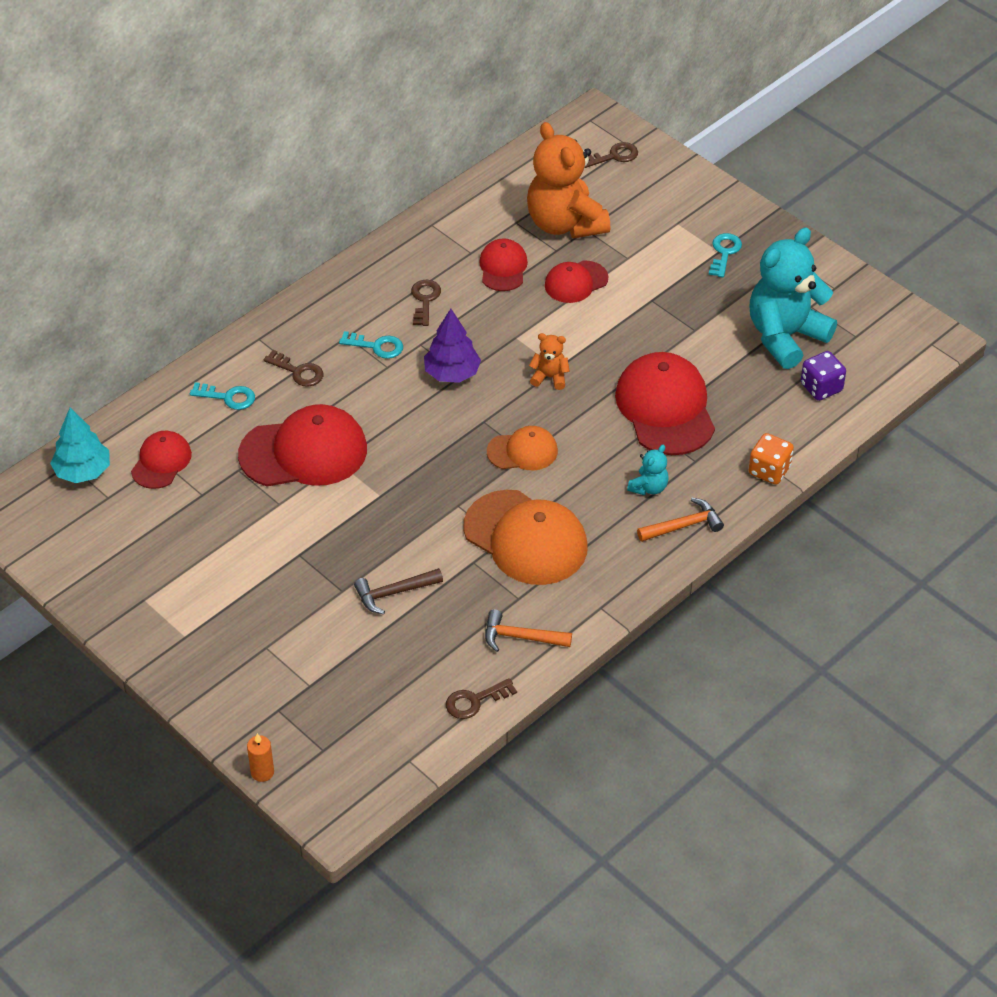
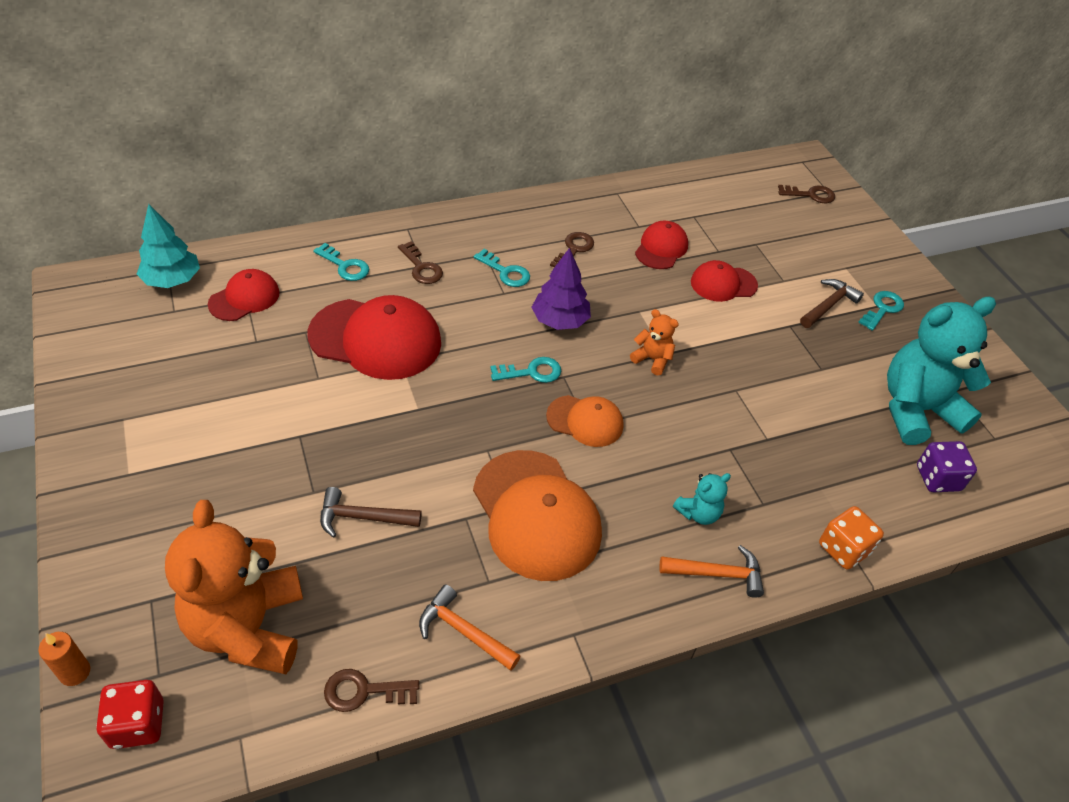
camera: 20 degrees right, 0 degrees up
(333, 782) = (138, 724): none -> red dice
(455, 428) = (531, 372): none -> turquoise key
(565, 224) = (738, 232): orange teddy bear -> orange teddy bear (248, 628)
(665, 408) = (756, 434): red cap -> none
(677, 267) = (828, 305): none -> brown hammer

